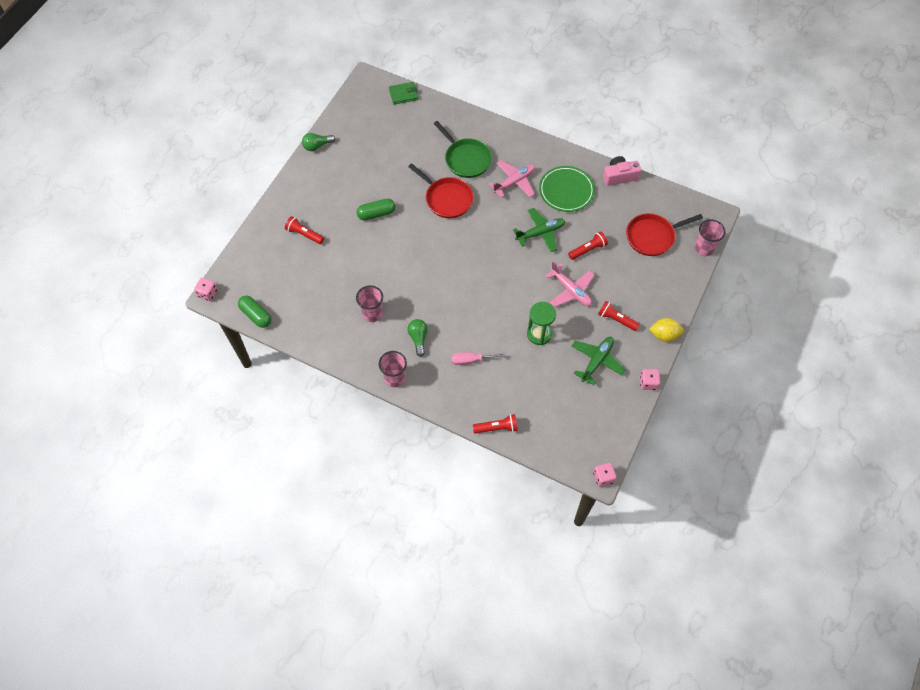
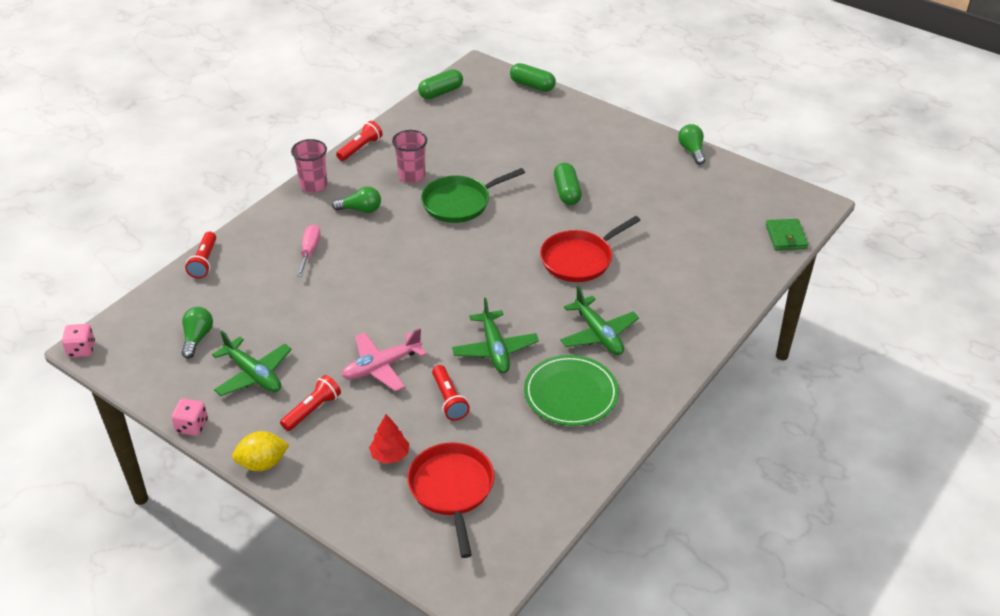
camera: 100 degrees right, 20 degrees down
(208, 293) = (481, 62): pink dice -> none
(240, 252) = (532, 85): none -> green capsule
(304, 234) = (547, 132): red flashlight -> red flashlight (360, 148)
(466, 159) = (651, 287): green pan -> green pan (459, 203)
(514, 182) = (598, 334): pink plane -> green plane
(539, 334) = (322, 321): green hourglass -> none
(573, 406) = (197, 338): none -> green light bulb
(619, 176) = (589, 470): pink camera -> none
(638, 271) = (390, 455): none -> red tree
(664, 335) = (262, 463): yellow lemon -> yellow lemon turned 60 degrees clockwise
(704, 248) = (408, 560): pink cup -> none

